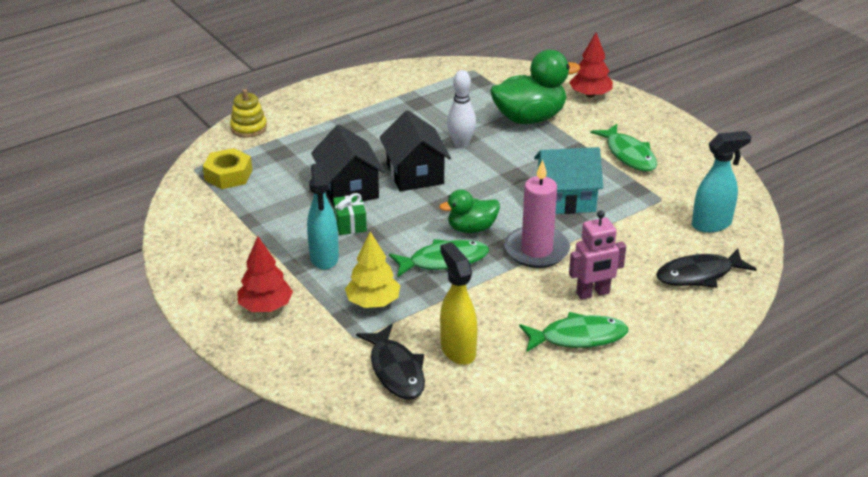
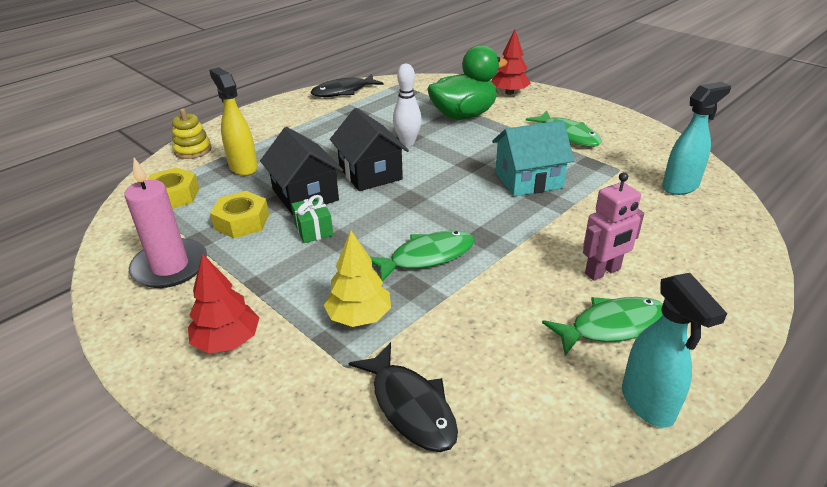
camera: 10 degrees left, 0 degrees up
(288, 208) = (242, 221): none -> yellow nut
(324, 258) = (291, 271): turquoise spray bottle -> turquoise spray bottle (648, 404)
(457, 350) = (479, 365): yellow spray bottle -> yellow spray bottle (243, 167)
(471, 228) = (445, 219): green duck -> none
(536, 250) = (522, 233): pink candle -> pink candle (170, 266)
(699, 275) = (700, 237): black fish -> black fish (343, 91)

